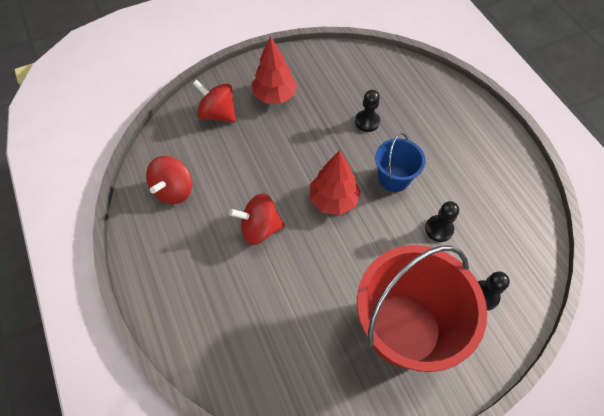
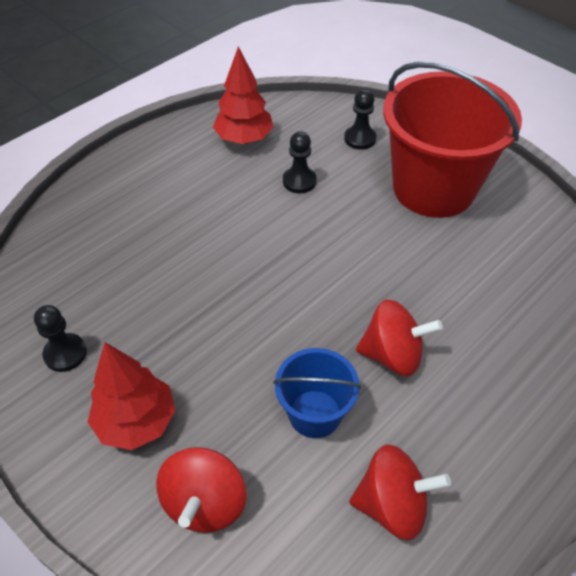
camera: 110 degrees left, 10 degrees down
(260, 228) = (392, 355): red spinning top -> red spinning top turned 60 degrees counterclockwise
(333, 200) = (307, 285): red tree -> red tree (244, 139)
(367, 122) = (157, 281): black pawn -> black pawn (65, 353)
(394, 178) = (245, 233): blue bucket -> blue bucket (315, 413)

